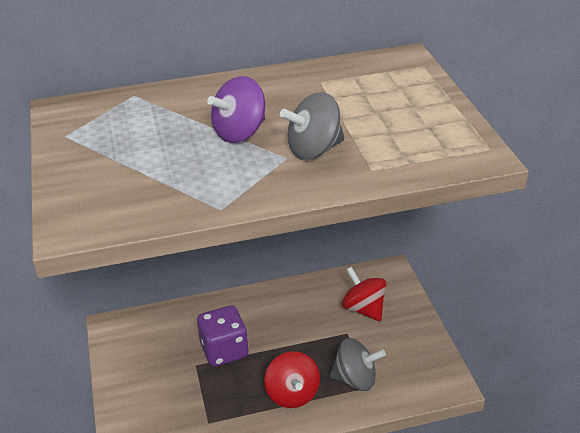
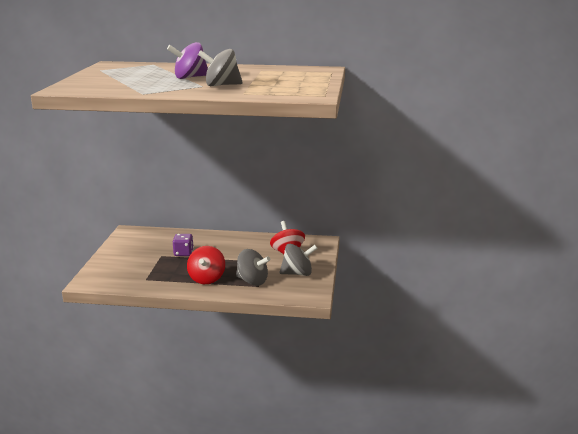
camera: 20 degrees right, 15 degrees down
(224, 350) = (183, 253): purple dice -> purple dice, size x0.64
(402, 345) = (297, 273): none -> grey spinning top

